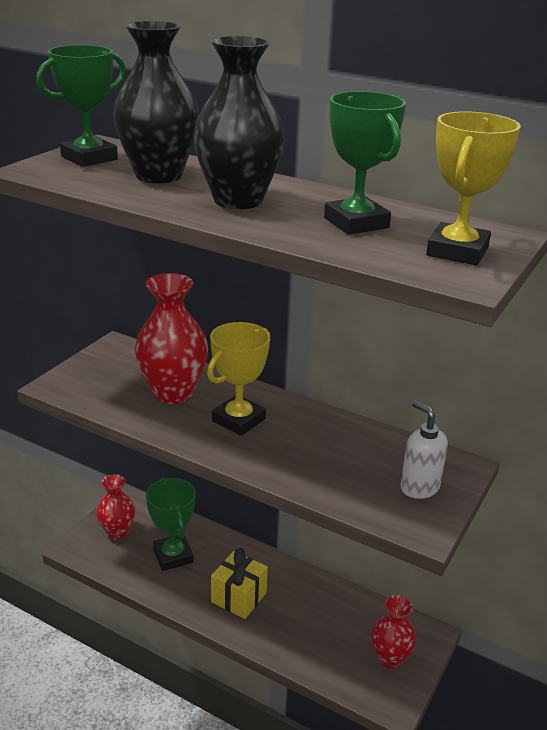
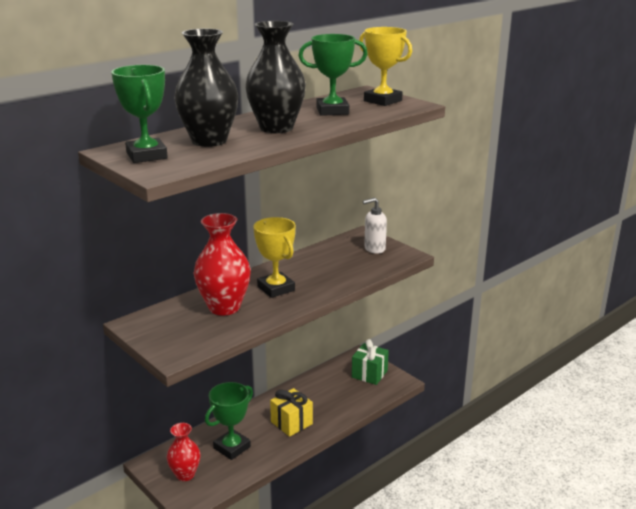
camera: 70 degrees left, 5 degrees down
(173, 556) = (232, 447): green trophy -> green trophy turned 45 degrees counterclockwise
(390, 658) = (369, 374): red vase -> green gift

